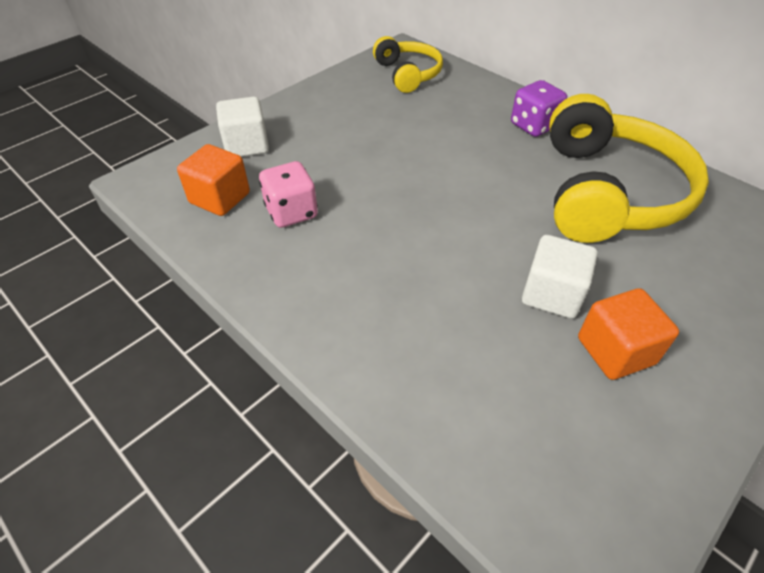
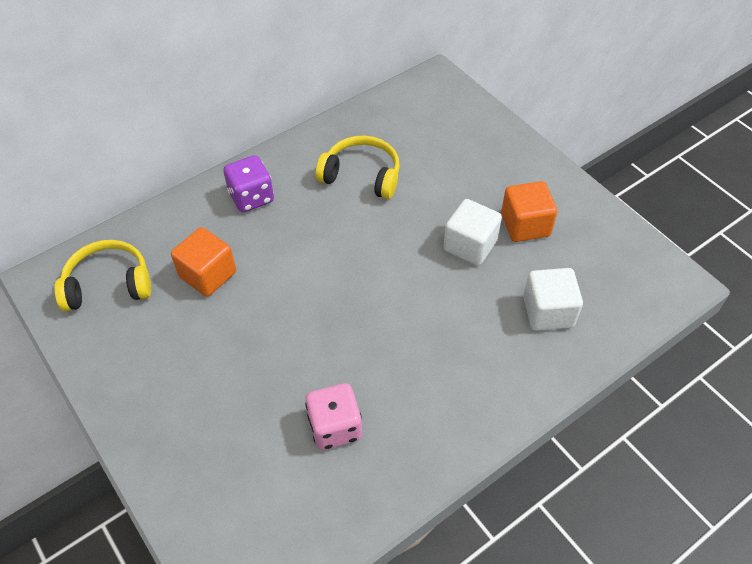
camera: 80 degrees left, 5 degrees up
(220, 198) = (295, 500): orange cube -> orange cube (208, 275)
(246, 145) = (201, 472): white cube -> white cube (548, 312)
(607, 192) = (362, 175): yellow headphones -> yellow headphones, size x0.55

